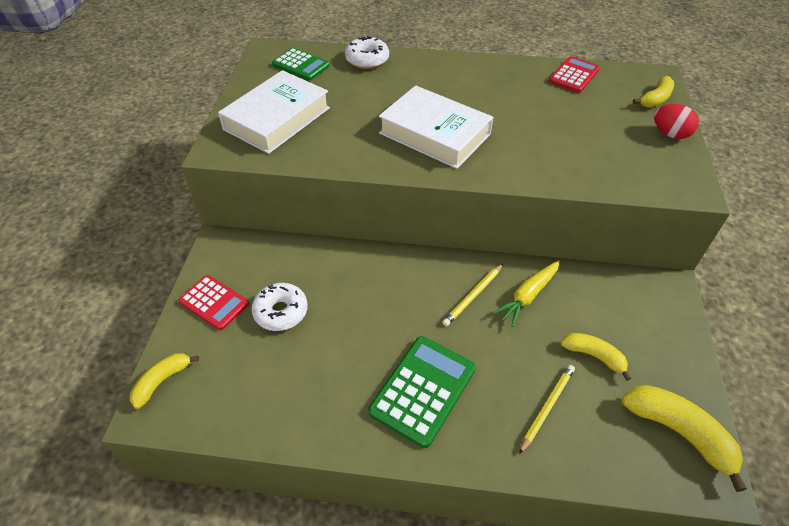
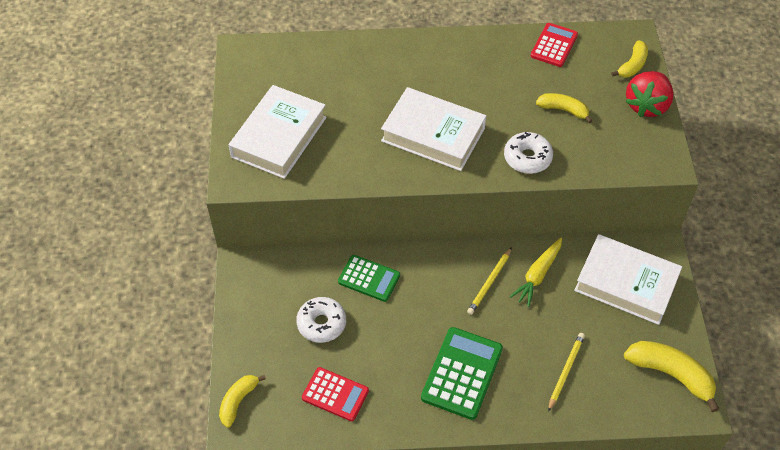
camera: 10 degrees left, 5 degrees up
(214, 303) = (258, 324): red calculator -> red calculator (335, 394)
(301, 65) = (281, 67): green calculator -> green calculator (369, 279)
(367, 60) = (347, 51): white donut -> white donut (527, 158)
(594, 356) = (599, 321): yellow banana -> yellow banana (563, 110)
(628, 319) = (626, 284): none -> white book
(670, 134) = (646, 105): red egg -> red strawberry

